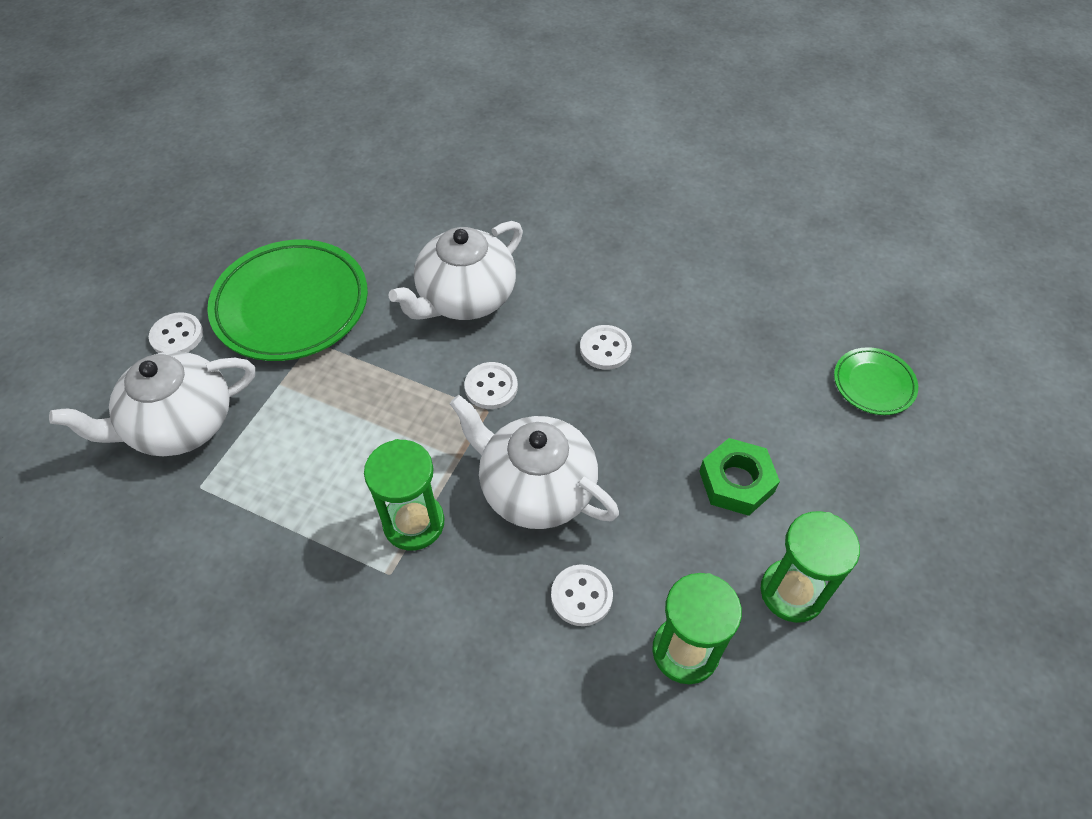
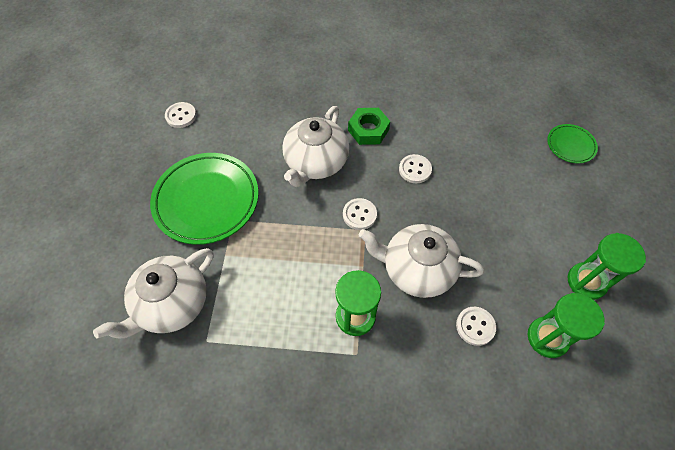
camera: 20 degrees left, 5 degrees up
(177, 336) = (139, 244): white button -> white button (181, 116)
(736, 482) = (526, 227): green nut -> green nut (368, 130)

